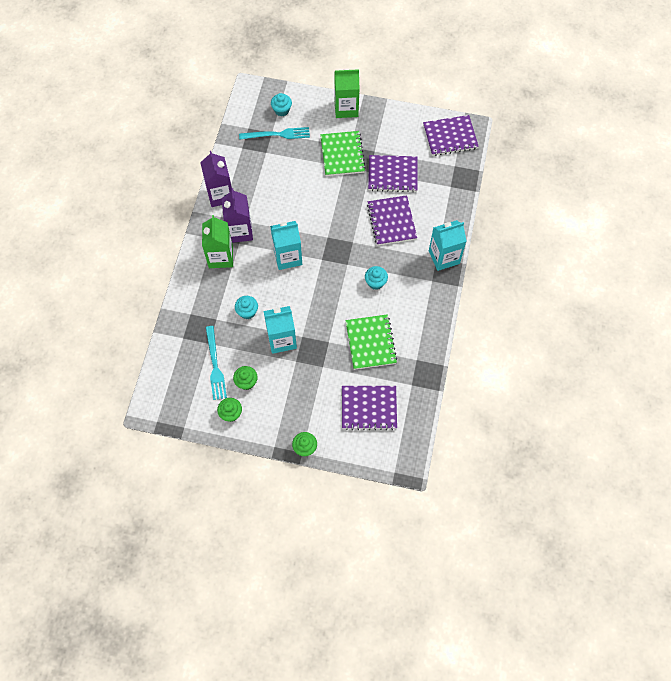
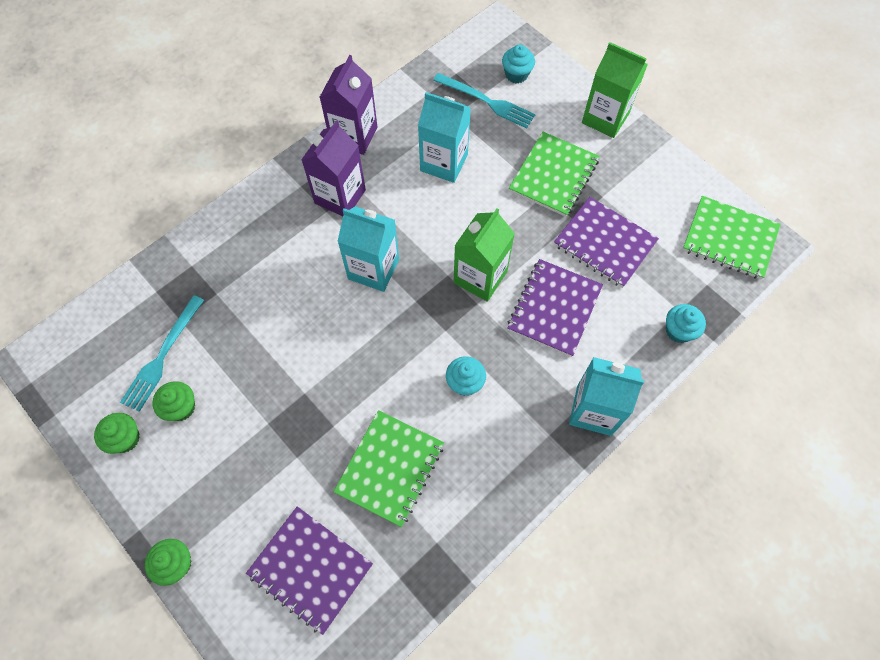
camera: 35 degrees right, 0 degrees up
(220, 257) = (289, 215): green carton -> green carton (480, 277)
(247, 312) = (262, 310): turquoise cupcake -> turquoise cupcake (678, 330)
(282, 339) = (274, 379): turquoise carton -> turquoise carton (444, 163)
(450, 137) = (729, 239): purple notebook -> green notebook

